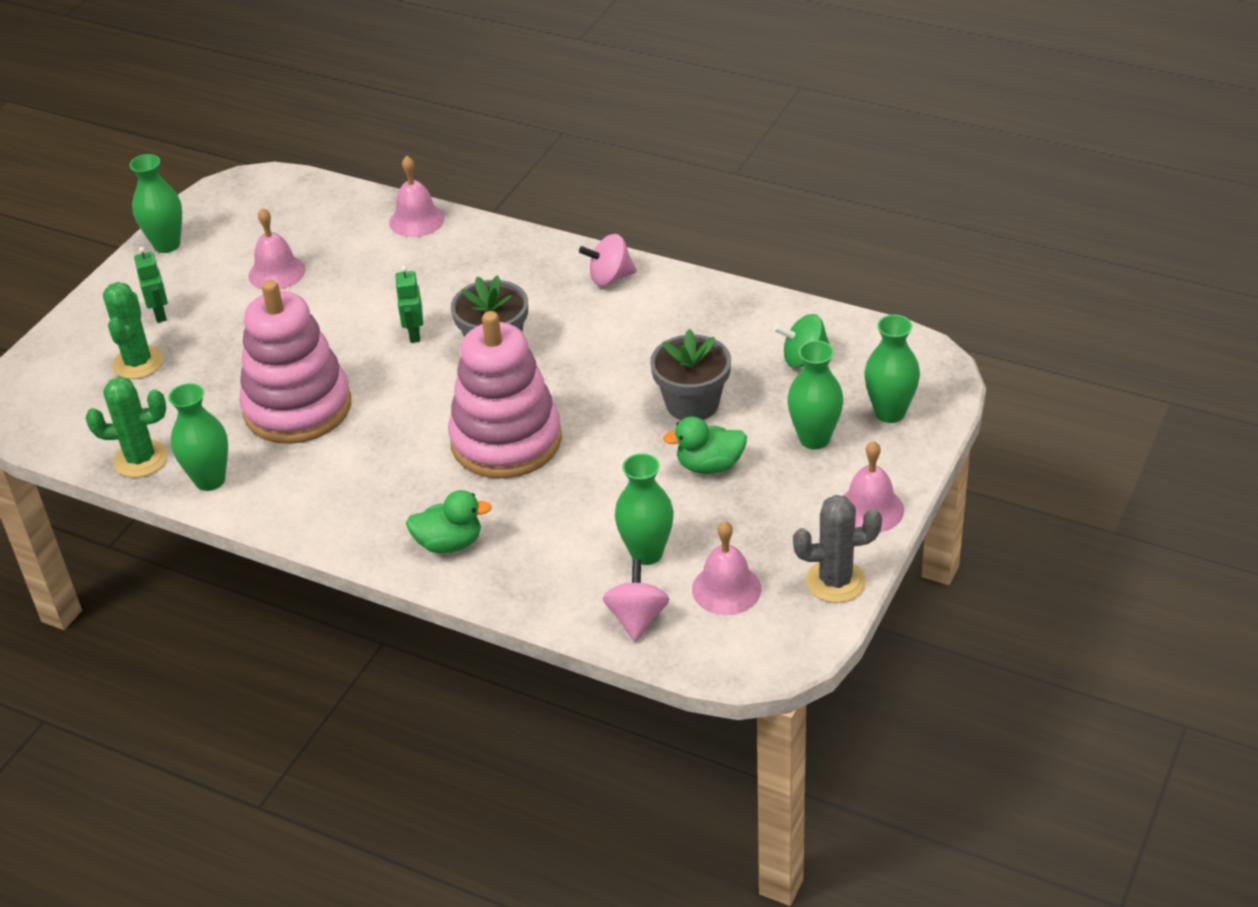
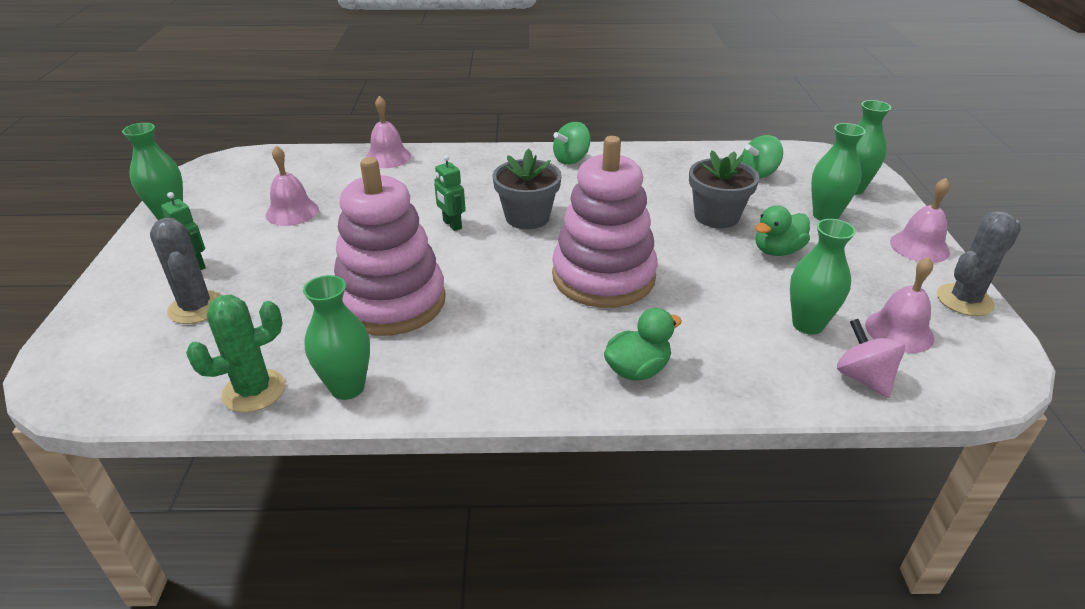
camera: 30 degrees left, 5 degrees down
(138, 363) = (196, 307): green cactus -> grey cactus
(610, 278) = (571, 159): pink spinning top -> green spinning top

